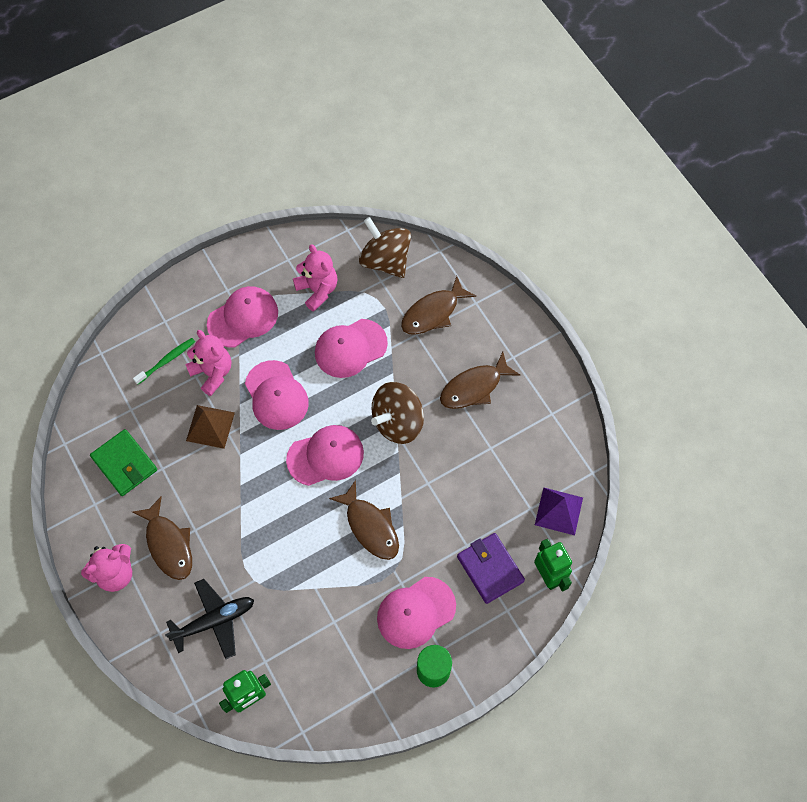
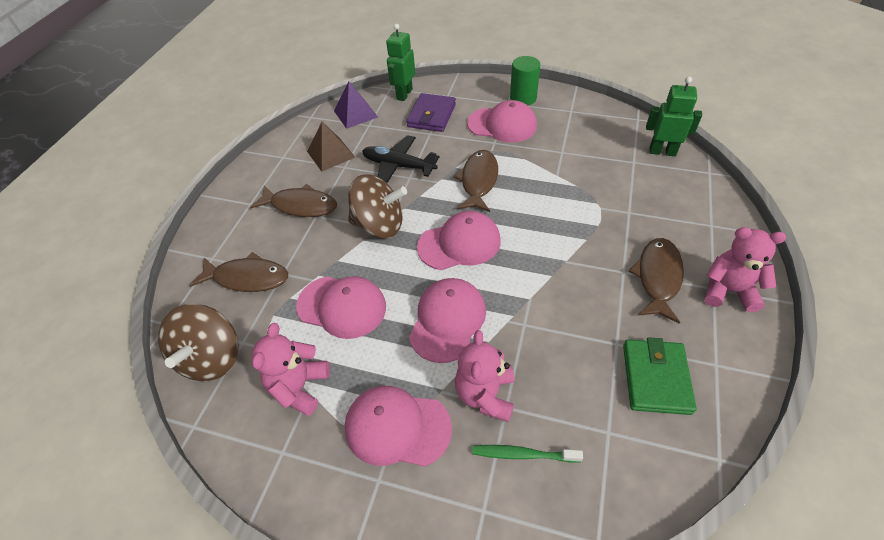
camera: 130 degrees left, 15 degrees down
(210, 426) = (535, 344): brown pyramid -> brown pyramid (331, 154)
(214, 621) = (655, 204): black plane -> black plane (398, 166)
(325, 456) = (459, 244): pink cap -> pink cap turned 135 degrees clockwise

